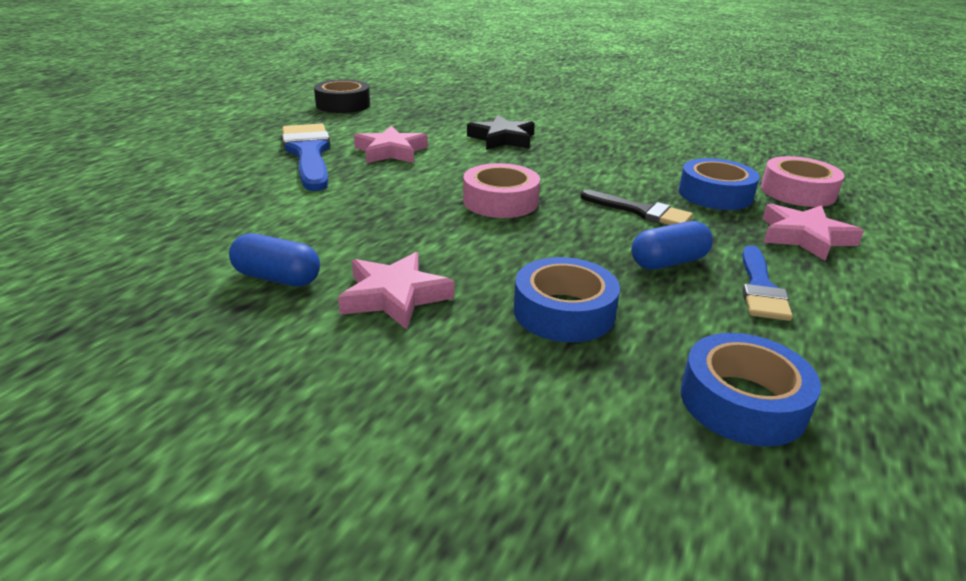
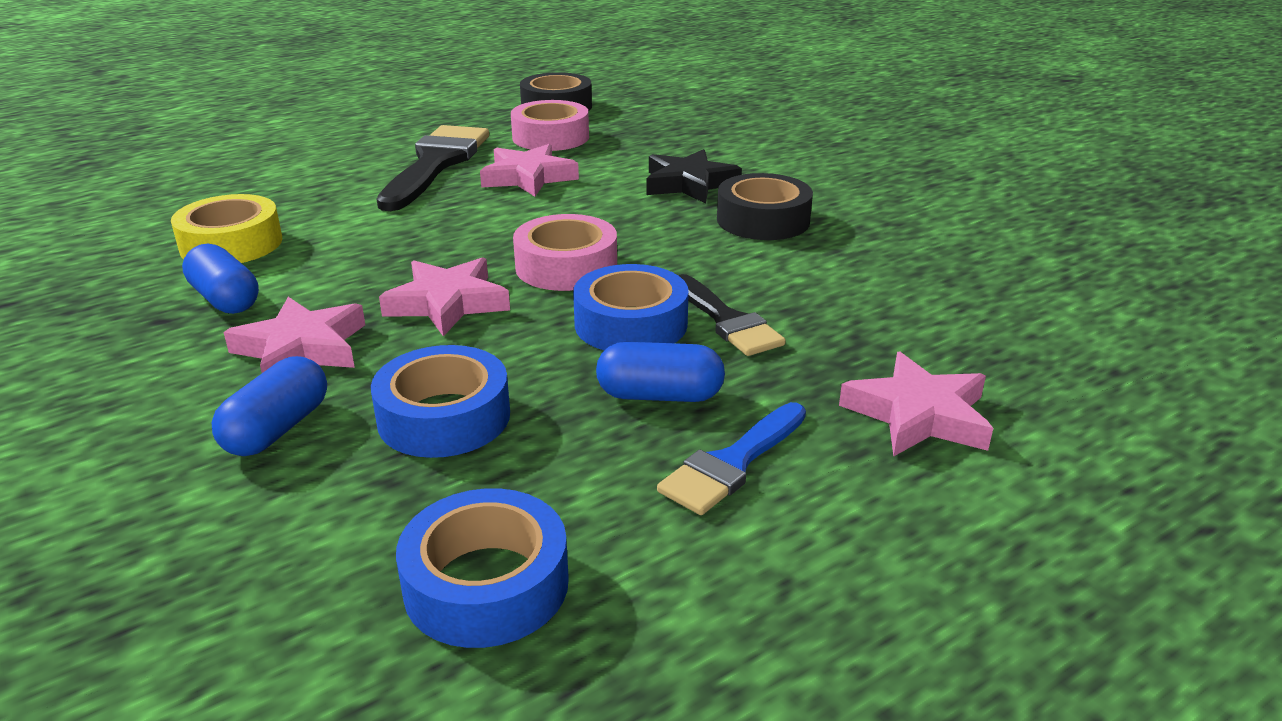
camera: 30 degrees right, 0 degrees up
(220, 238) = (231, 244): none -> yellow tape
(308, 154) = (436, 164): blue brush -> black brush
(456, 241) = (447, 303): none -> pink star
(461, 355) = (277, 429): none -> blue capsule
(576, 152) = (763, 220): none -> black tape
(715, 194) = (876, 321): blue tape -> blue tape (631, 324)
(797, 192) = (1023, 347): pink tape -> pink tape (550, 137)

